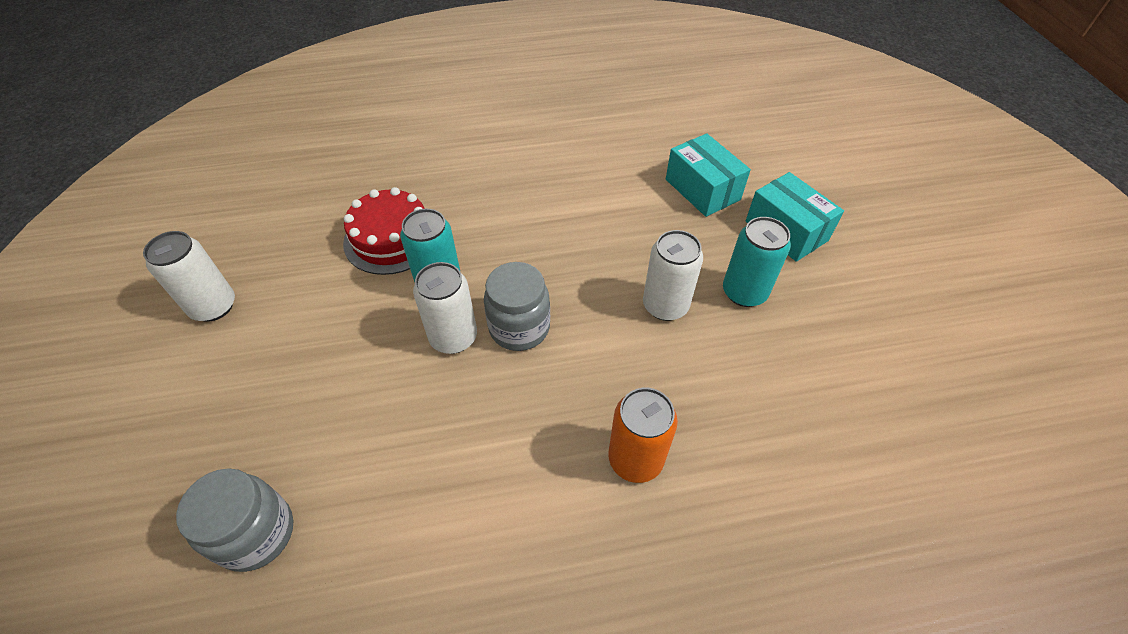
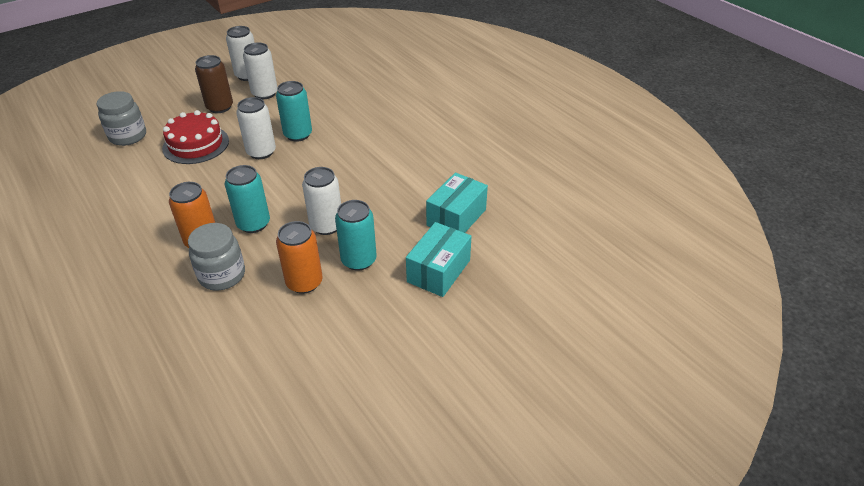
camera: 65 degrees right, 10 degrees down
(280, 365) = (220, 107): none -> brown can
(291, 297) = (264, 93): none -> white can
(391, 238) = (324, 107): red cake -> red cake (196, 144)
(519, 328) = (279, 172): grey jar -> grey jar (222, 275)
(624, 385) = (253, 224): none -> turquoise can
(767, 356) = (304, 282): none -> orange can

